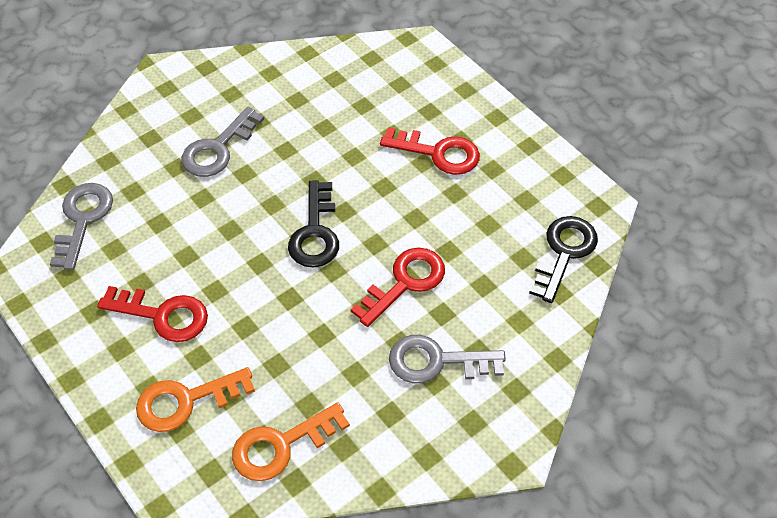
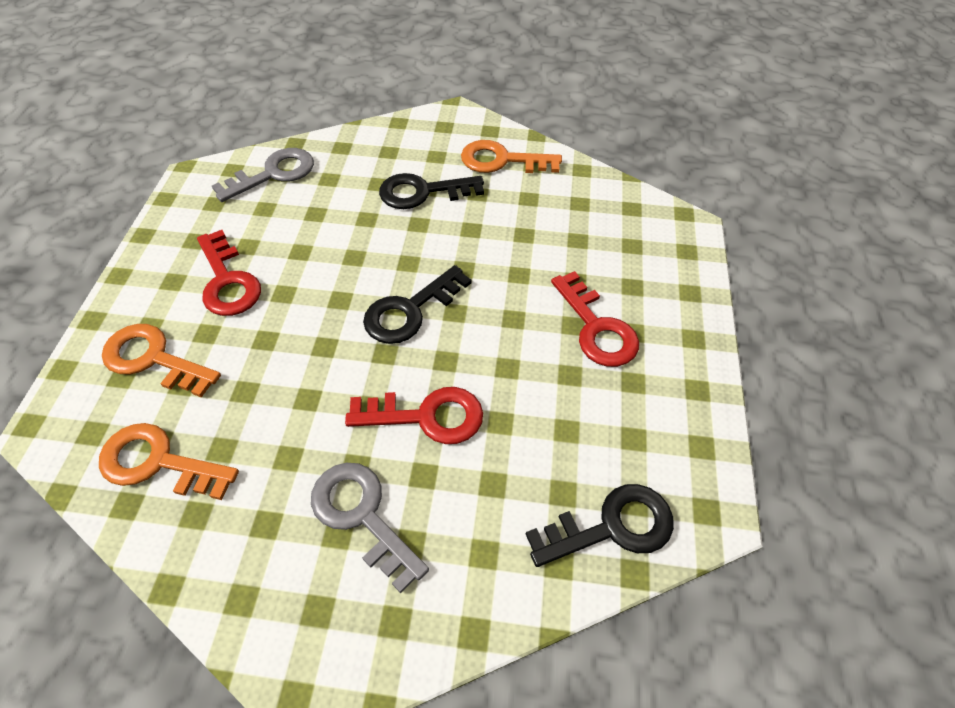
camera: 45 degrees right, 0 degrees up
(217, 149) = (422, 192): grey key -> black key
(244, 85) = (501, 160): none -> orange key

